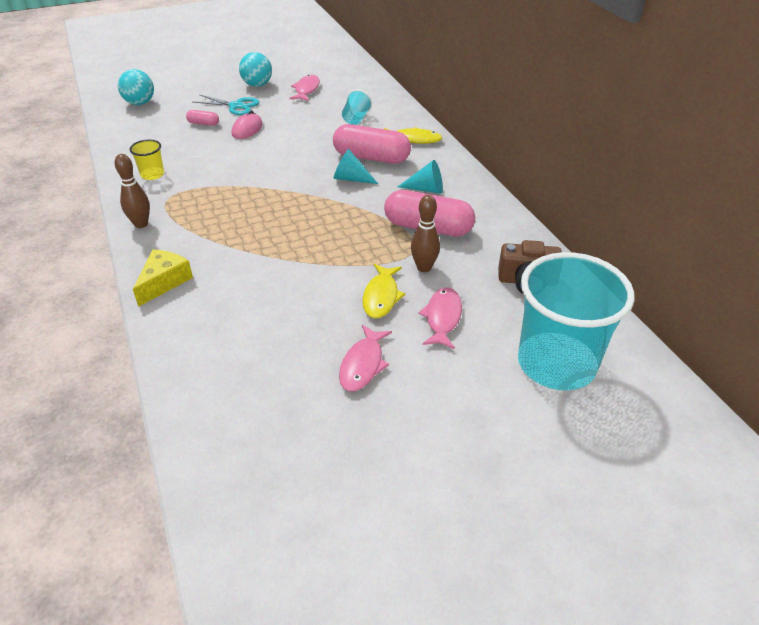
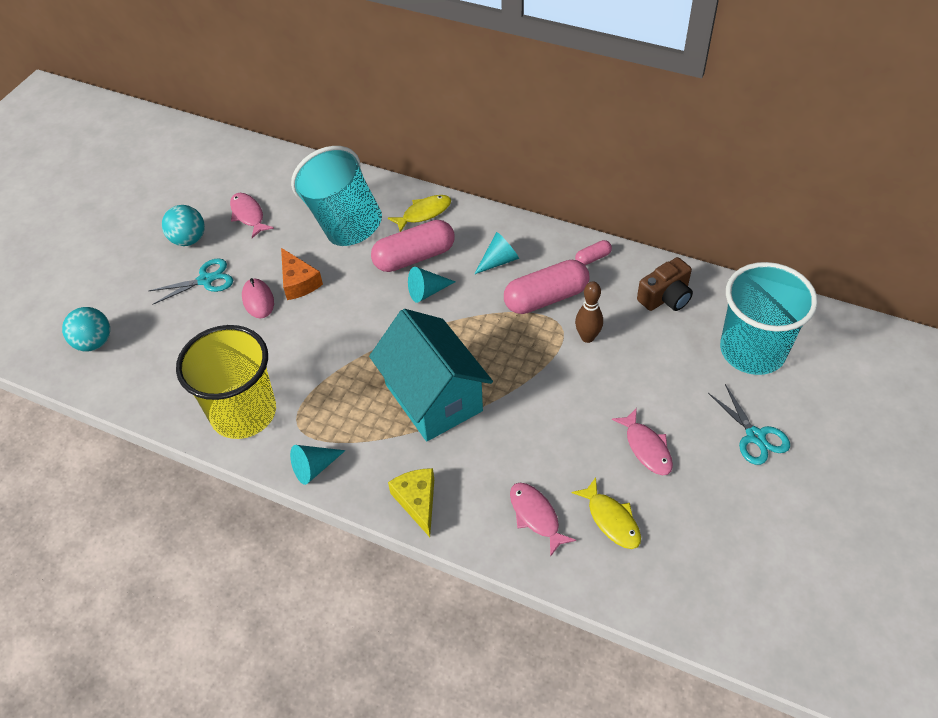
camera: 40 degrees left, 10 degrees up
(141, 224) = (314, 468): brown bowling pin -> turquoise cone
(152, 174) = (243, 412): yellow cup -> yellow cup, size x2.39
(203, 123) = (204, 322): pink capsule -> pink capsule (593, 258)
(264, 234) = (433, 397): none -> turquoise house
(282, 133) = (298, 282): none -> orange cheese
(356, 119) = (344, 222): turquoise cup -> turquoise cup, size x2.39
(381, 296) = (590, 385): yellow fish -> yellow fish (611, 519)
(442, 318) = (649, 370): pink fish -> pink fish (536, 516)
(468, 424) = (755, 436): none -> turquoise scissors

